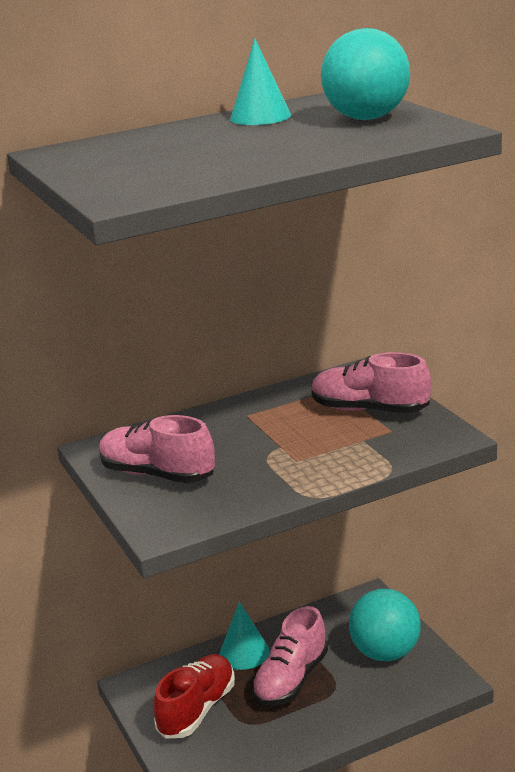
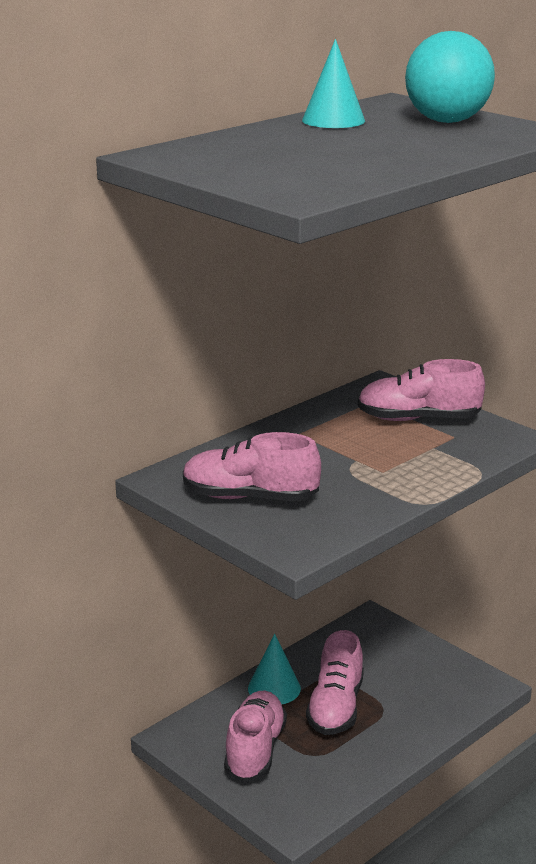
camera: 20 degrees left, 0 degrees up
(197, 710) = (255, 750): red shoe -> pink shoe
(385, 653) = (415, 669): turquoise ball -> none

